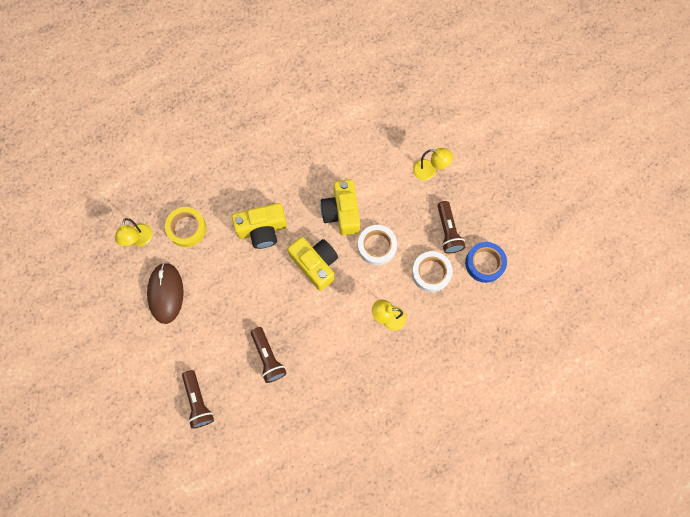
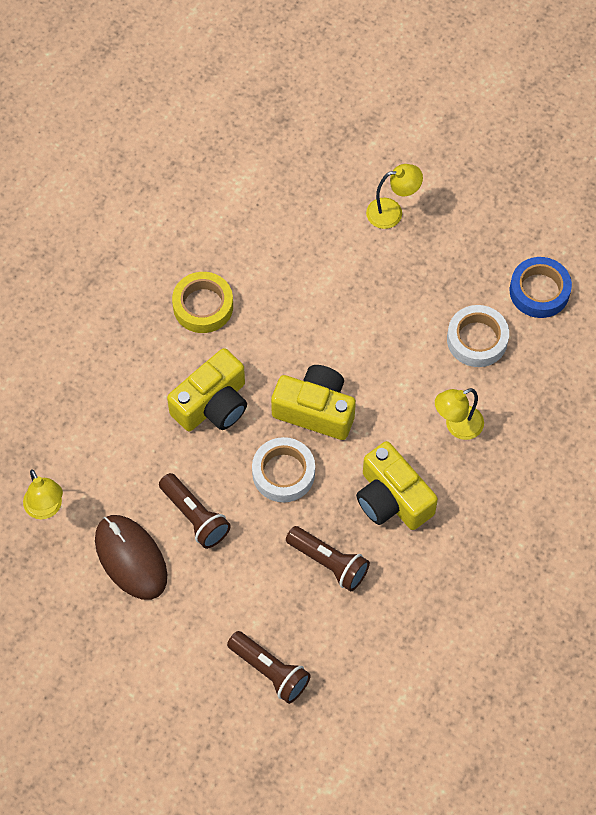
camera: 30 degrees left, 10 degrees down
(187, 228) = (104, 458): yellow tape -> yellow tape (203, 306)
(342, 213) = (308, 325): yellow camera -> yellow camera (392, 499)
(376, 246) = (383, 344): white tape -> white tape (283, 473)
(448, 231) = (466, 276): brown flashlight -> brown flashlight (195, 517)

